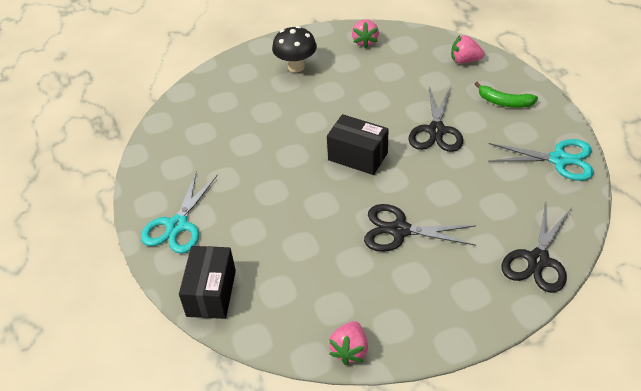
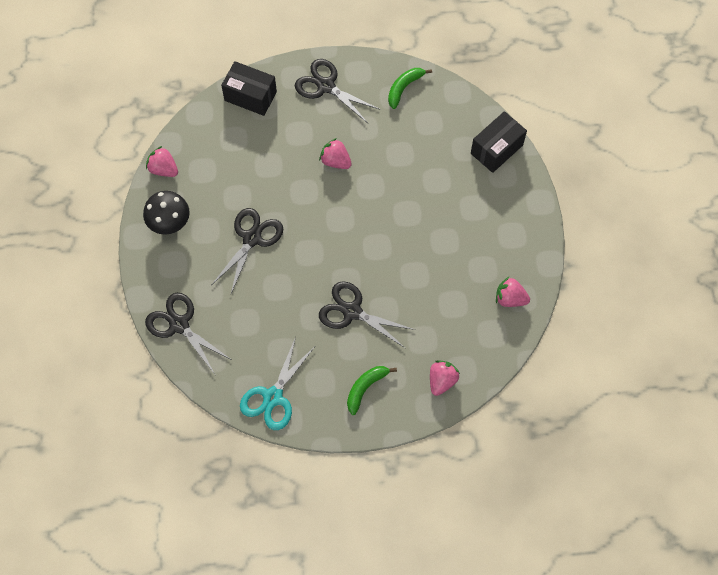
camera: 105 degrees right, 20 degrees up
(163, 161) = (404, 88): none -> green banana
(177, 225) = (326, 86): turquoise scissors -> black scissors
(273, 189) = (335, 161): none -> pink strawberry
(296, 67) = (493, 223): black mushroom -> black mushroom (170, 224)
(358, 156) = (347, 236): black box -> black box (496, 149)

